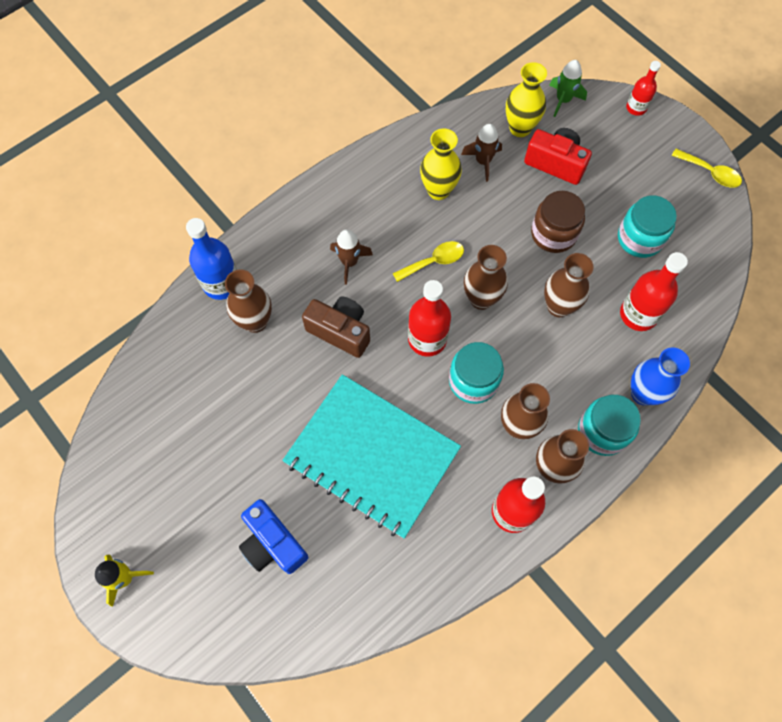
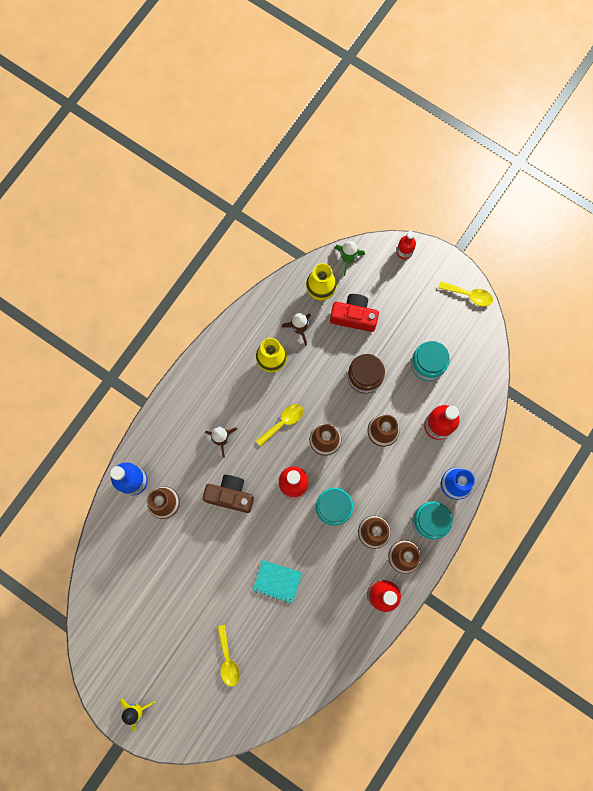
camera: 15 degrees left, 10 degrees up
(273, 543) = (228, 660): blue camera -> yellow spoon
(372, 456) = (277, 581): turquoise notebook -> turquoise notebook, size x0.42

